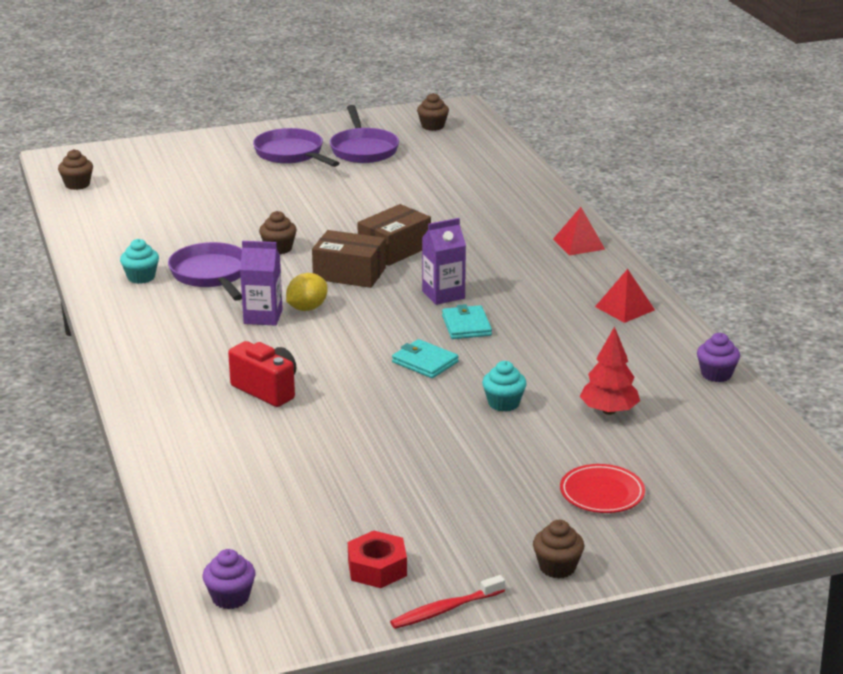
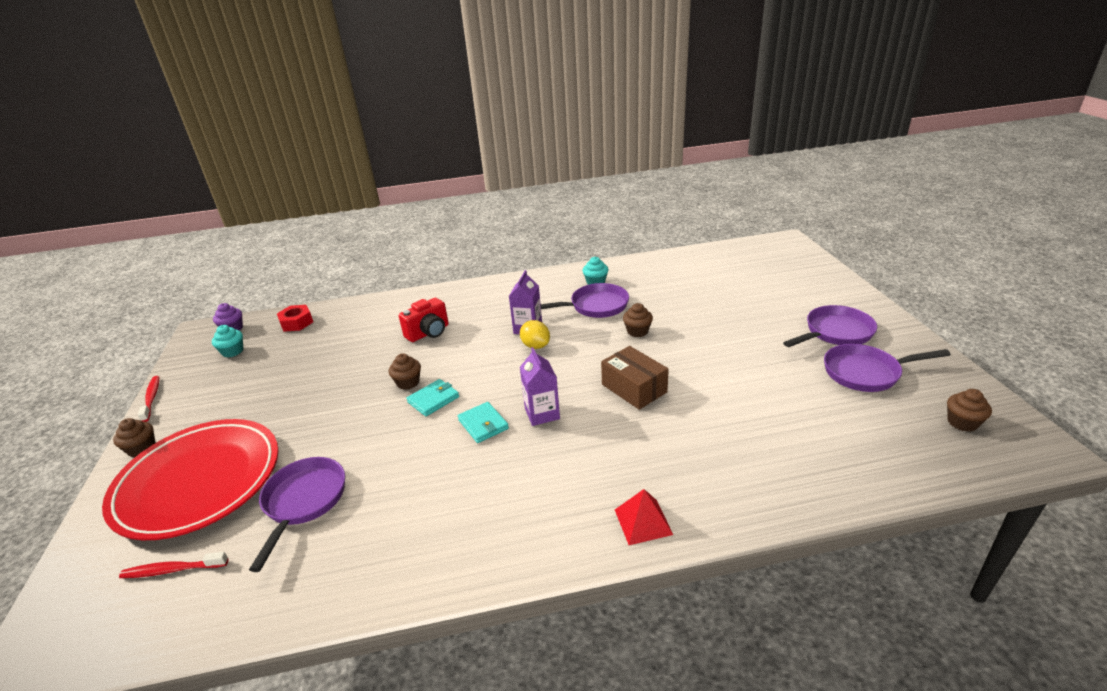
camera: 100 degrees right, 5 degrees up
(77, 184) = (742, 251): brown cupcake -> brown cupcake (408, 382)
(349, 274) = (589, 364): brown box -> none
(377, 568) = (212, 374): red nut -> red nut (296, 323)
(466, 325) = (483, 424): turquoise wallet -> turquoise wallet turned 60 degrees clockwise
(503, 403) = (352, 438): turquoise cupcake -> turquoise cupcake (233, 351)
(602, 493) = (199, 482): red plate -> red plate, size x2.40
(609, 411) = (303, 501): red tree -> purple pan
(625, 308) = (483, 542): red pyramid -> none
(716, 374) = (317, 602): purple cupcake -> none
(720, 464) = (172, 570): none -> red toothbrush

